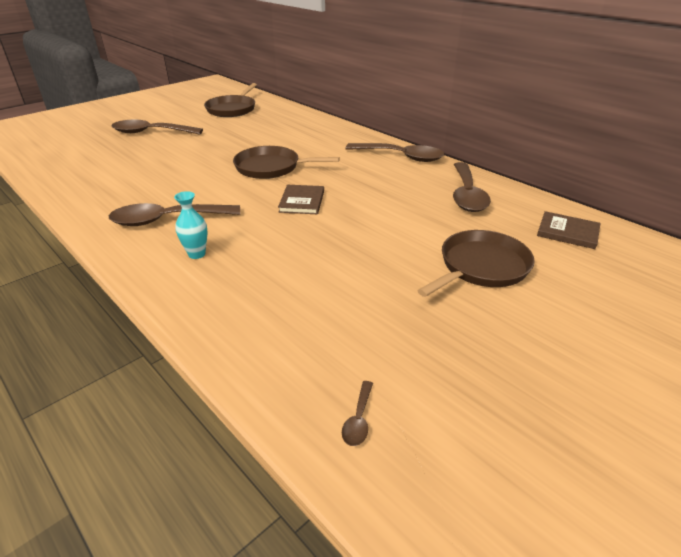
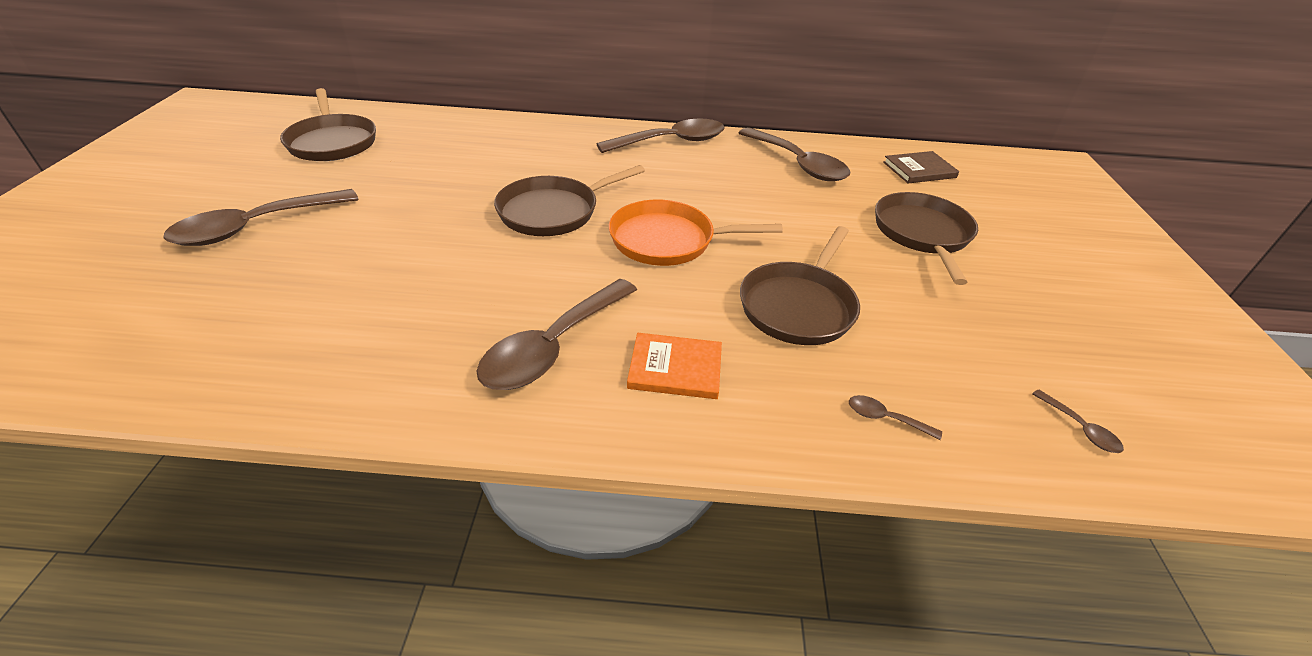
camera: 45 degrees left, 5 degrees up
(197, 254) = (675, 368): turquoise vase -> orange book
(249, 333) = (885, 418): none -> brown spoon
(302, 201) = (667, 240): brown book -> orange pan
(310, 261) = (798, 306): none -> brown pan

